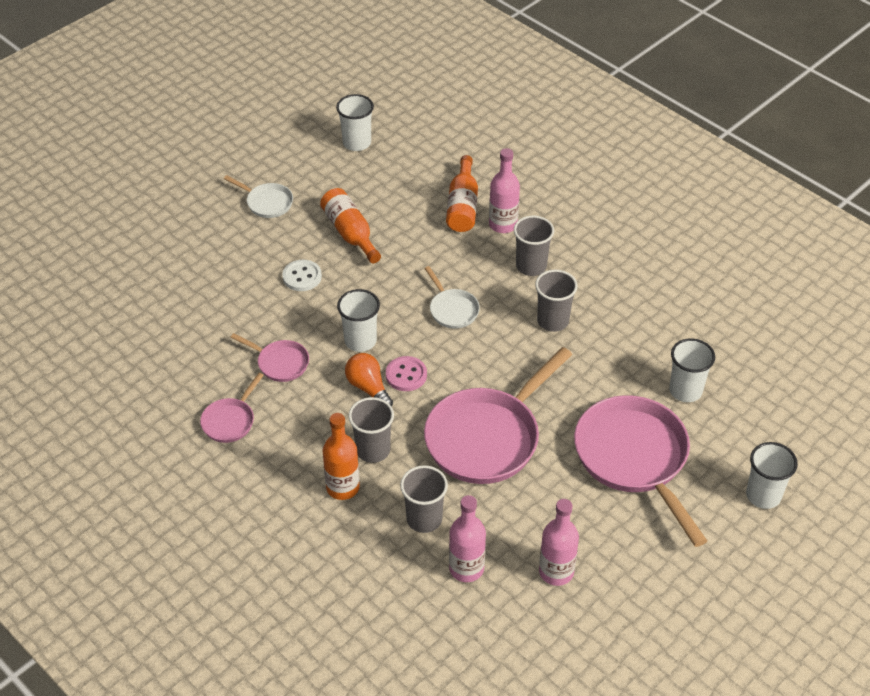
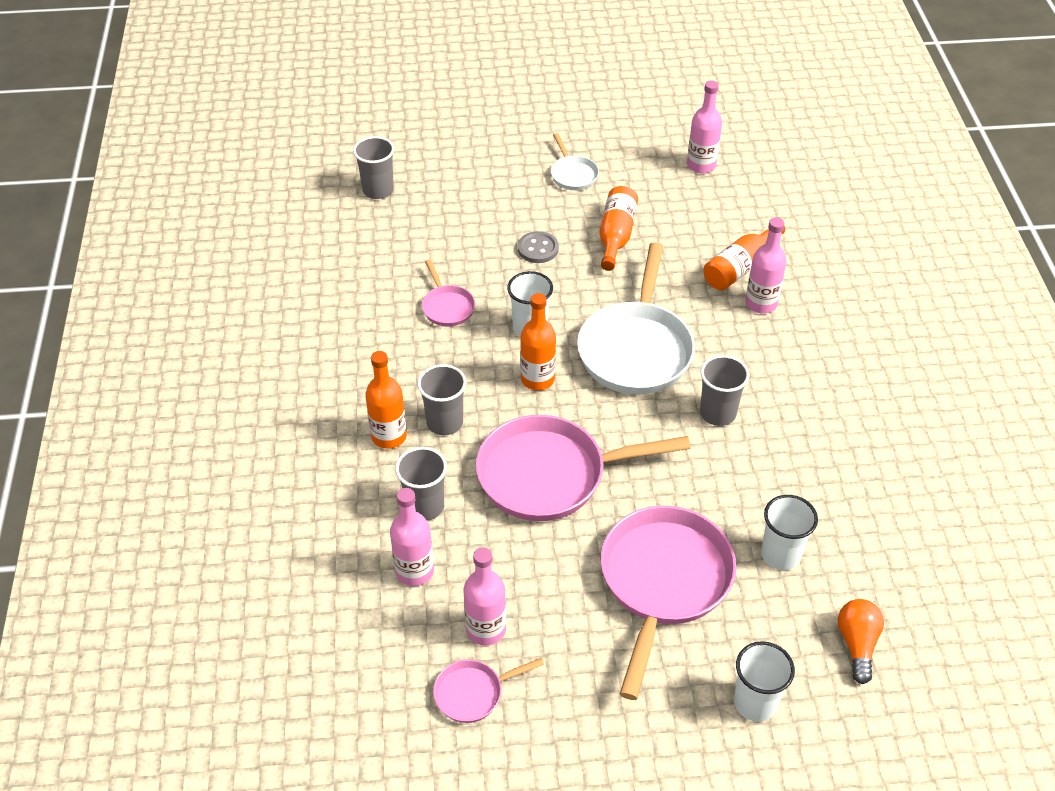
camera: 40 degrees right, 0 degrees up
(230, 421) = (361, 328): pink pan -> pink pan (473, 693)
(302, 277) = (538, 249): white button -> grey button
(357, 143) = (701, 165): white cup -> pink bottle
(368, 388) = (495, 370): orange light bulb -> orange light bulb (857, 644)
(406, 375) = (537, 379): pink button -> orange bottle
(452, 310) = (636, 349): white pan -> white pan, size x2.12
(531, 266) = (749, 354): grey cup -> grey cup (378, 190)

